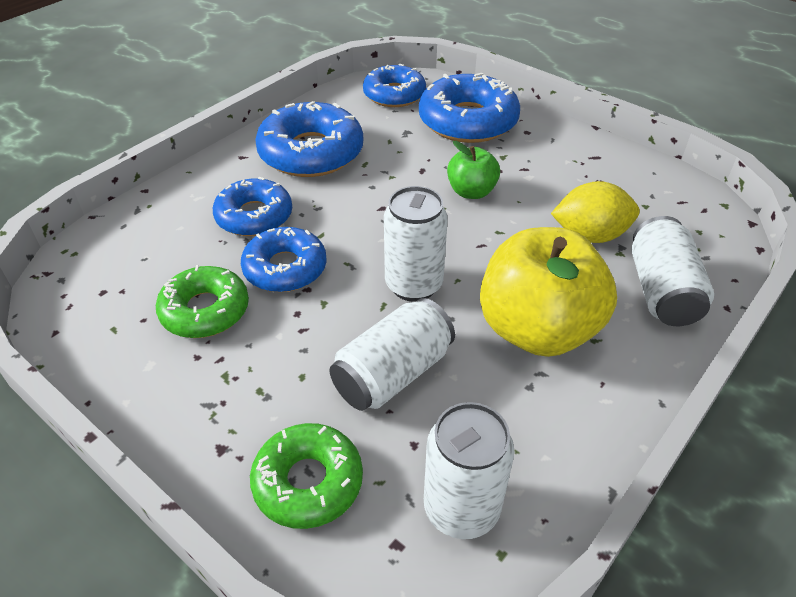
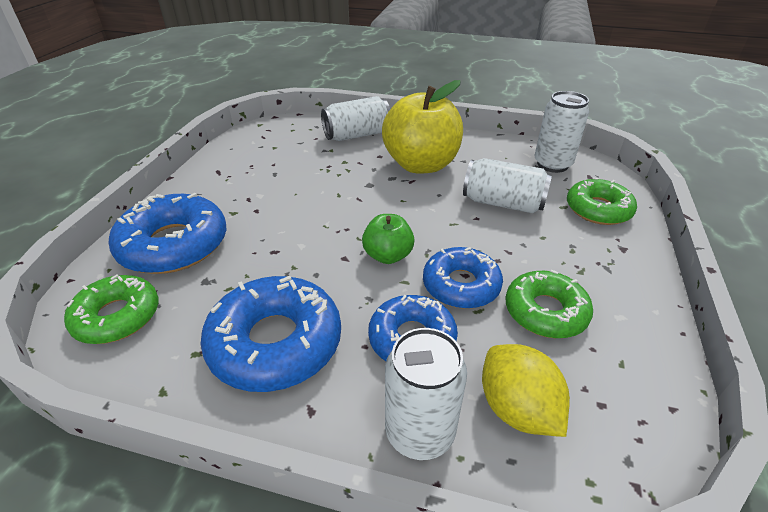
camera: 115 degrees left, 5 degrees down
(394, 94) = (117, 317): blue donut -> green donut
(413, 285) = (423, 216): white can -> white can (419, 432)
(471, 192) = (295, 216): green apple -> green apple (388, 255)
(590, 235) = (320, 161): yellow lemon -> yellow lemon (517, 409)

